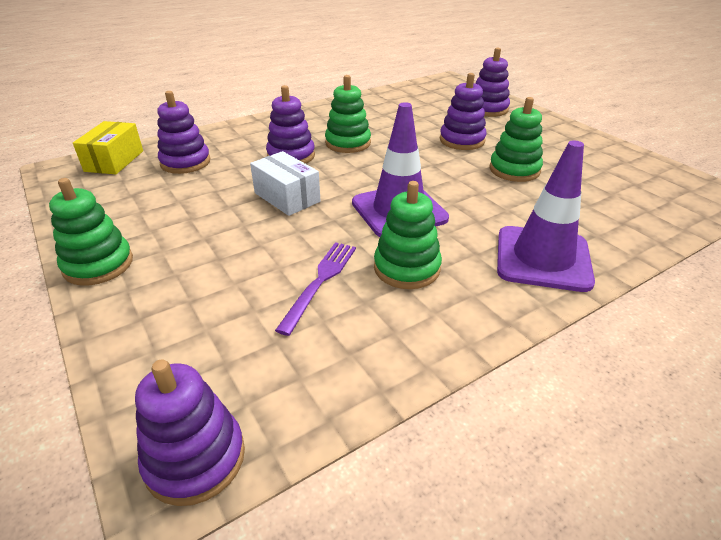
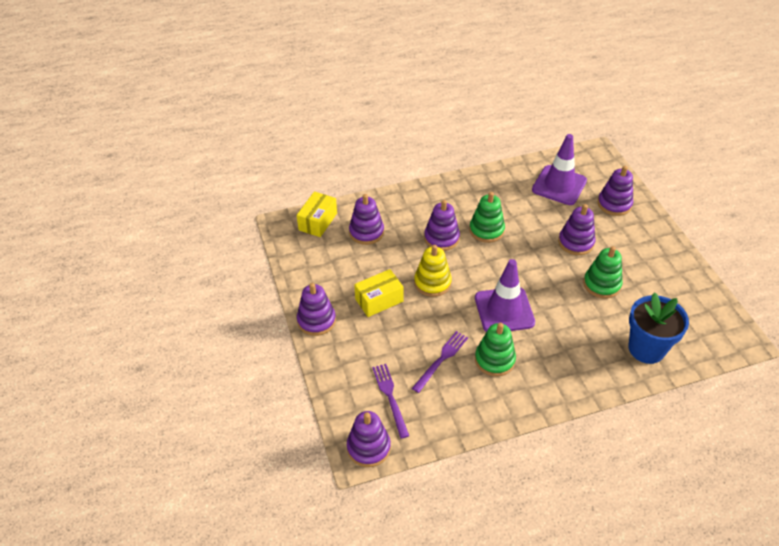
camera: 15 degrees right, 10 degrees up
(98, 265) = (316, 320): green stacking toy -> purple stacking toy
(207, 226) = (379, 300): none -> yellow box
(236, 353) = (390, 397): none -> purple fork
(287, 197) = (432, 283): white box -> yellow stacking toy
(542, 258) = (581, 369): purple traffic cone -> purple traffic cone (559, 185)
(614, 221) = (646, 349): none -> blue flower pot

